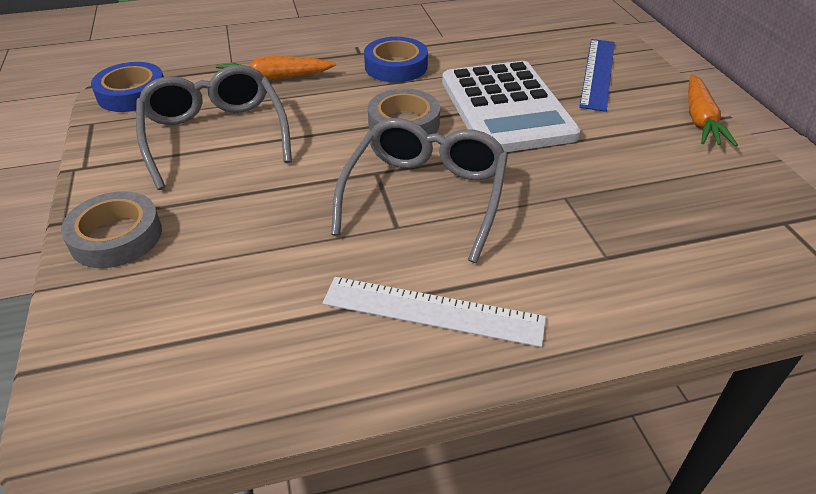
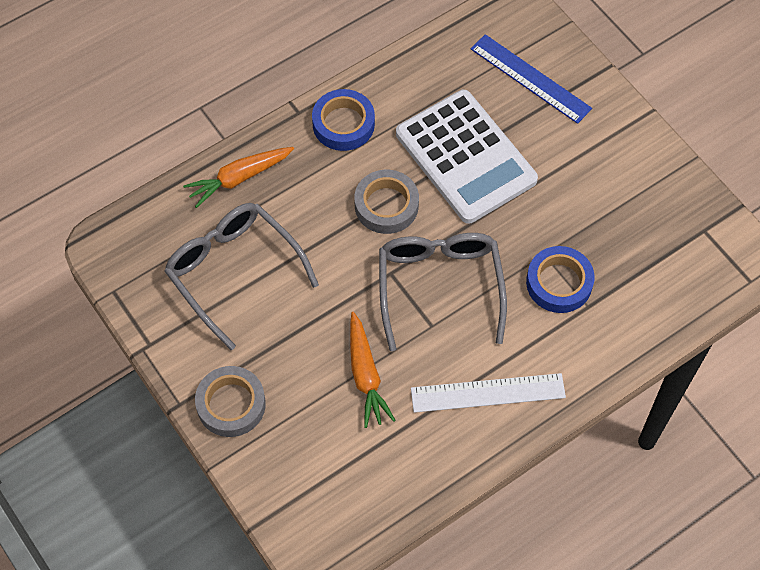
camera: 20 degrees left, 20 degrees up
(132, 94) = (120, 241): blue tape -> blue tape (559, 283)
(597, 73) = (530, 79): blue ruler -> blue ruler turned 45 degrees counterclockwise
(700, 120) = (629, 123): orange carrot -> orange carrot (365, 375)

